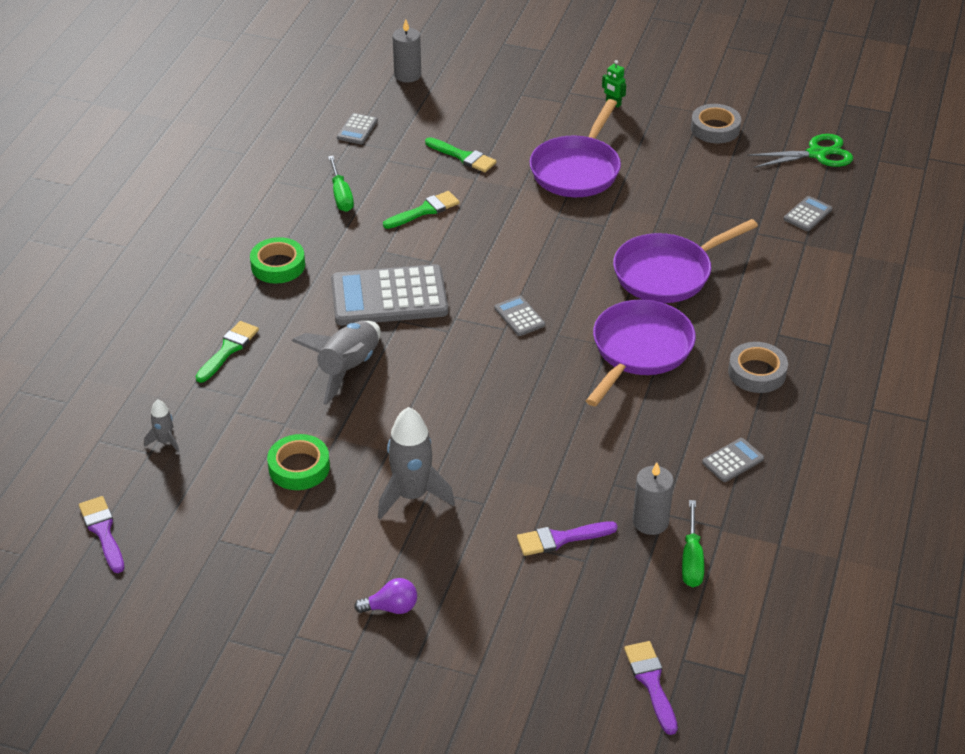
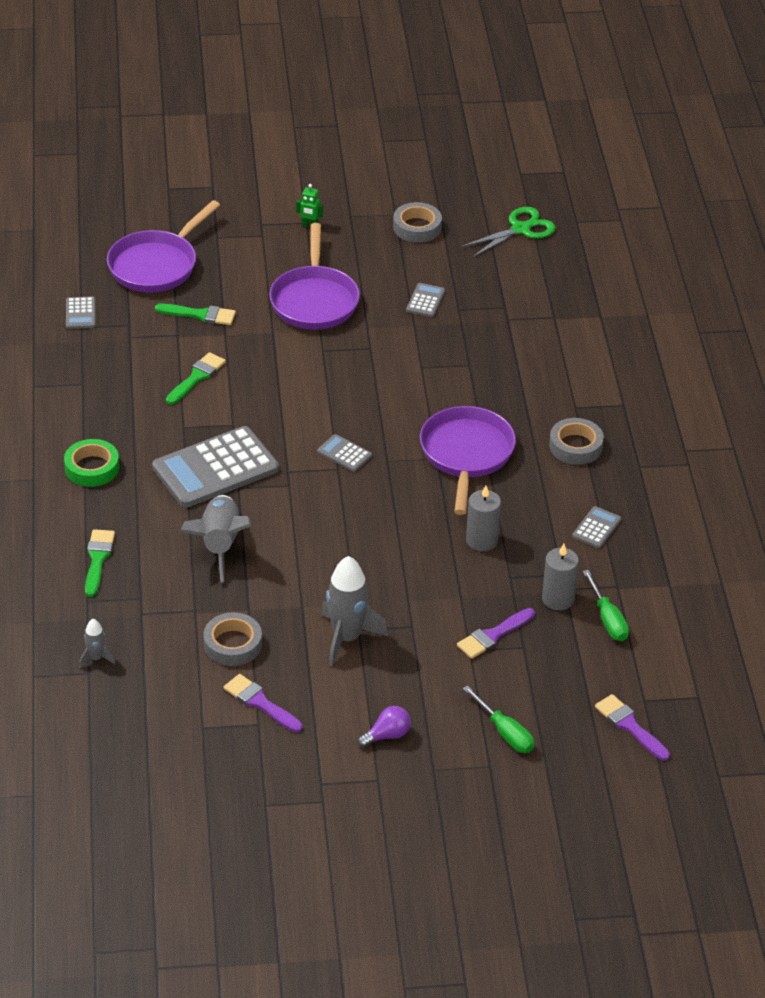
camera: 25 degrees left, 0 degrees up
(103, 531) = (93, 752): purple brush -> purple brush (260, 702)
(299, 467) = (233, 644): green tape -> grey tape
(341, 195) = (107, 383): green screwdriver -> green screwdriver (505, 732)
(407, 75) = (94, 245): grey candle -> grey candle (482, 540)
(667, 273) = (451, 377): purple pan -> purple pan (156, 265)
(807, 214) = (542, 290): grey calculator -> grey calculator (425, 301)

